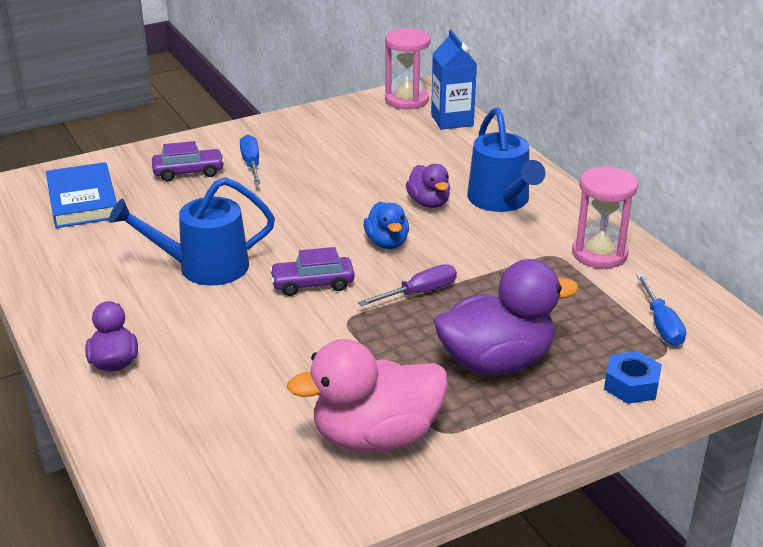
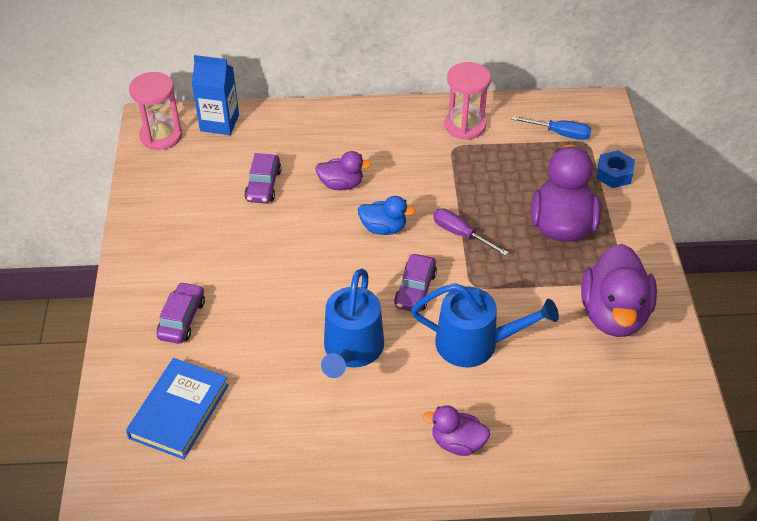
camera: 65 degrees left, 15 degrees up
(82, 200) = (179, 411): blue book -> blue book turned 75 degrees counterclockwise
(251, 164) = (199, 271): blue screwdriver -> none
(376, 437) = (613, 314): pink duck -> purple duck
(388, 163) = (263, 185): none -> purple car
(419, 293) = (461, 234): purple screwdriver -> purple screwdriver turned 45 degrees counterclockwise
(501, 201) = (365, 144): blue watering can -> blue watering can (475, 343)

